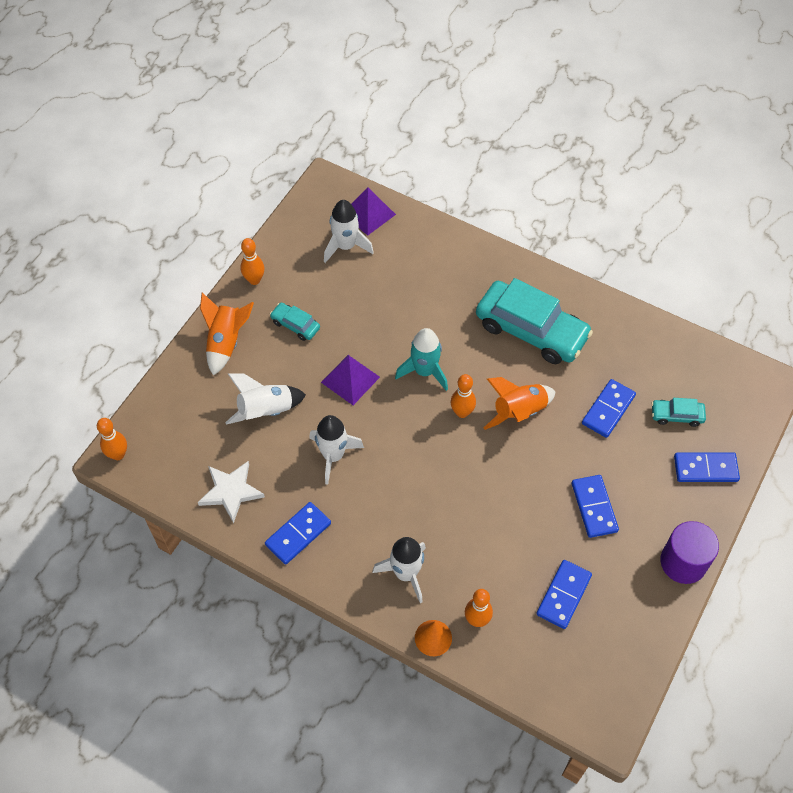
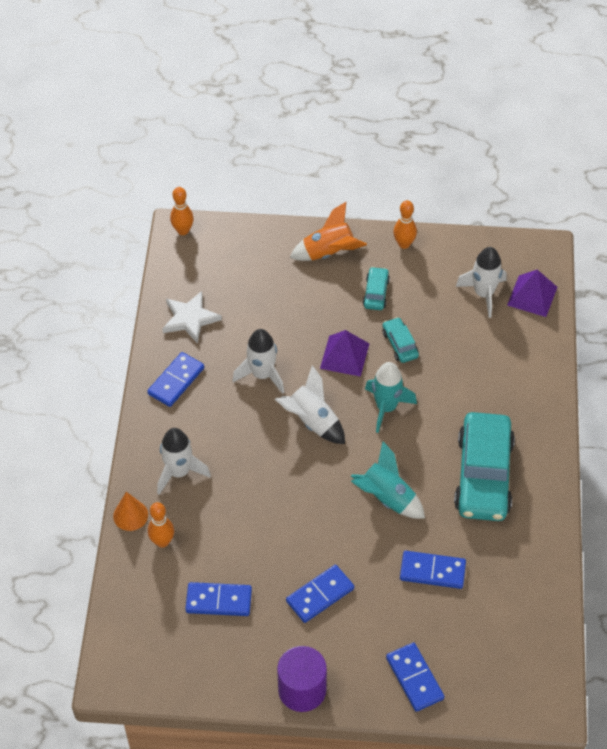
camera: 65 degrees right, 5 degrees down
(266, 410) = (278, 309): white rocket -> white rocket (312, 421)
(298, 534) = (176, 381): blue domino -> blue domino turned 75 degrees counterclockwise
(462, 412) = (360, 453): orange bowling pin -> none
(519, 412) = (387, 498): orange rocket -> turquoise rocket
(676, 415) = (461, 633): turquoise car -> turquoise car (400, 344)

